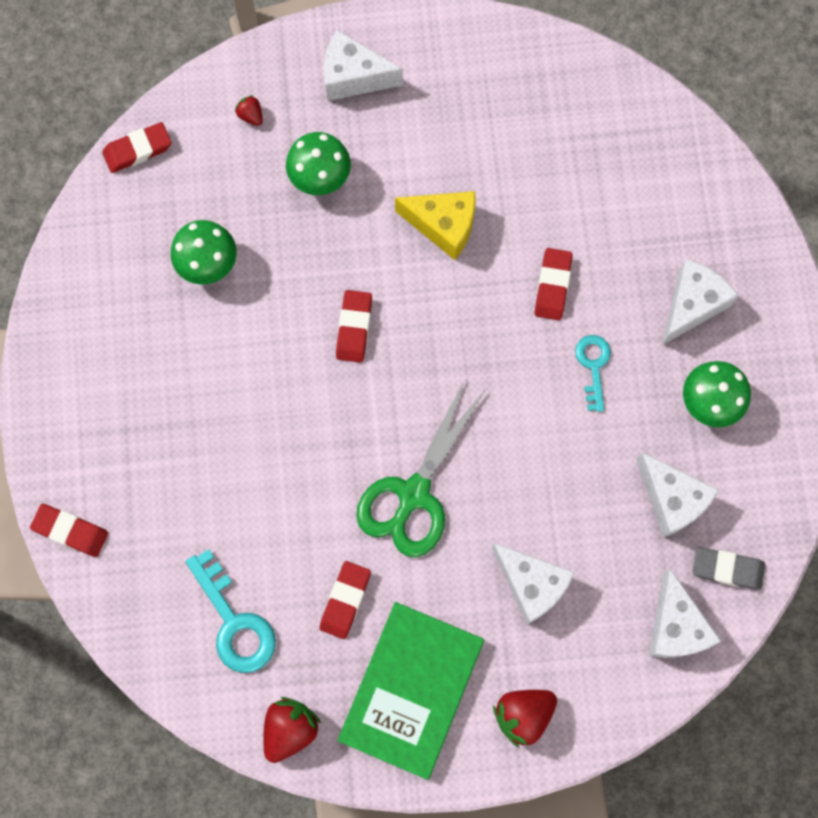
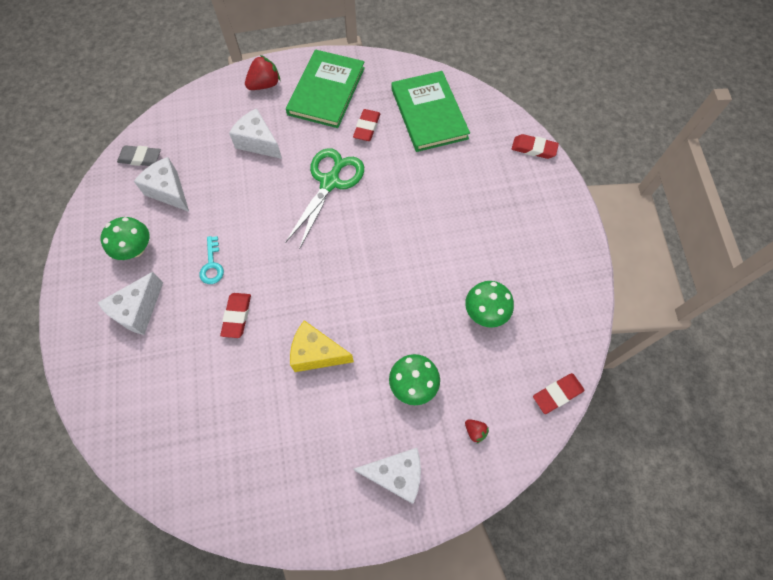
camera: 175 degrees right, 10 degrees down
(234, 621) = (429, 113): turquoise key -> green book
(290, 729) = (390, 71): red strawberry -> none
(354, 328) = (376, 276): red eraser -> none
(675, 626) = (176, 129): white cheese -> none

